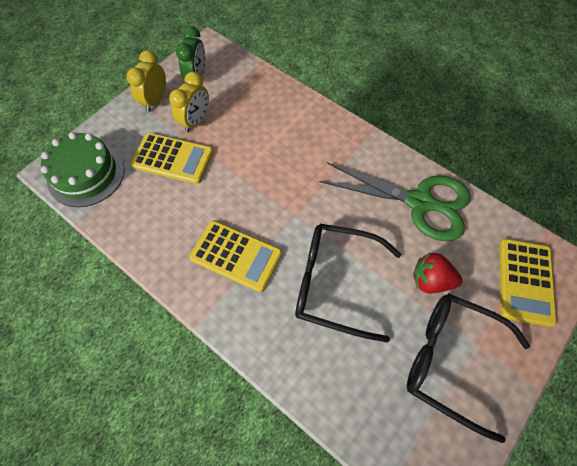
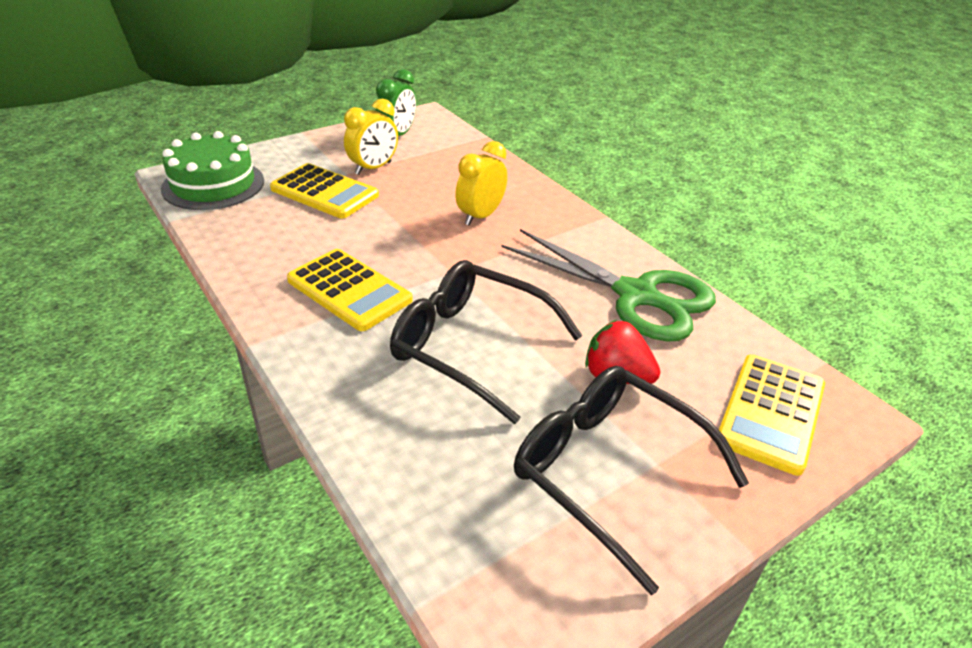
camera: 15 degrees right, 25 degrees down
(155, 100) = (335, 144): yellow clock -> yellow clock (480, 216)

